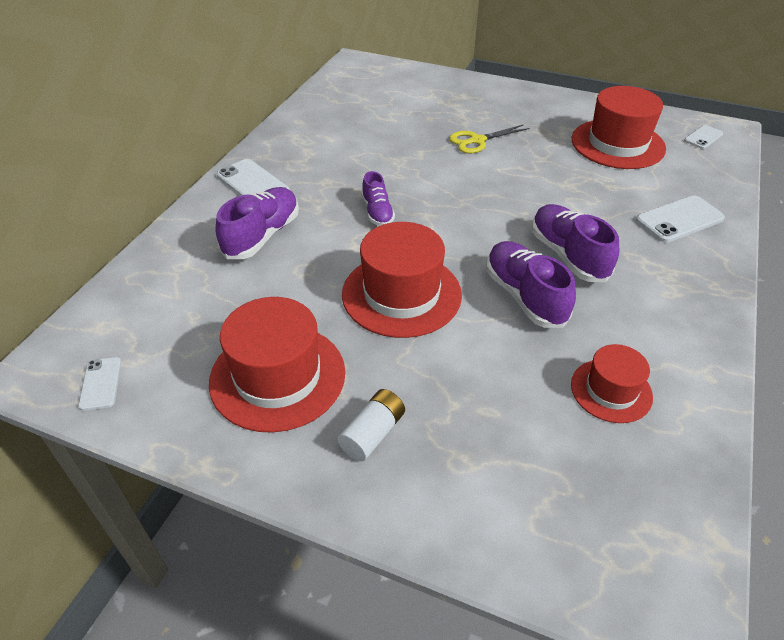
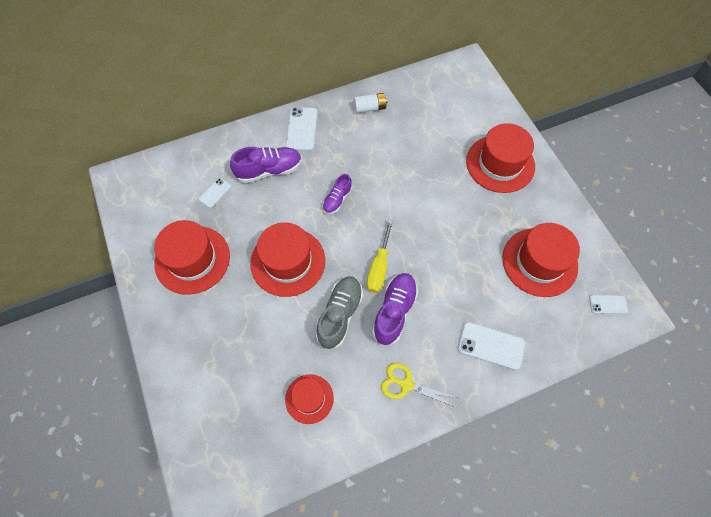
camera: 45 degrees right, 20 degrees up
(101, 383) = (132, 203): white phone -> white phone (215, 193)
(372, 433) = (195, 321): white battery -> white battery (370, 108)
(477, 141) = (455, 190): yellow scissors -> yellow scissors (406, 384)
(485, 105) = (500, 164): none -> red hat
(500, 234) = (379, 267): none -> yellow screwdriver
(524, 296) = (340, 315): purple shoe -> grey shoe

